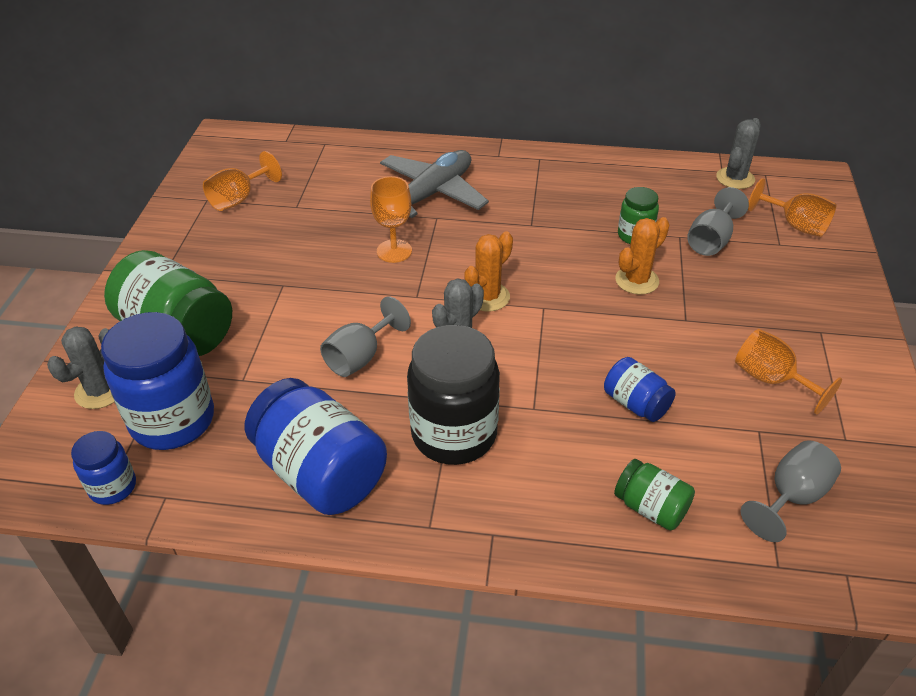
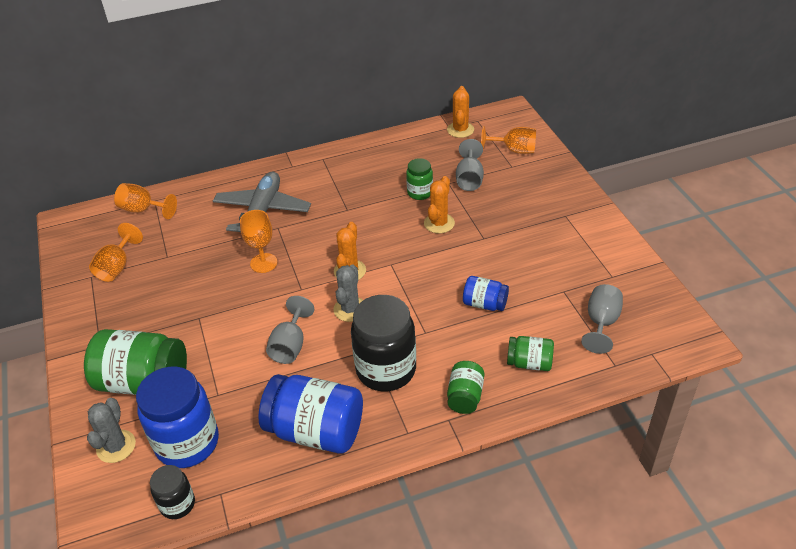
camera: 25 degrees left, 0 degrees up
(113, 487) = (177, 504): blue jar -> black jar
(533, 514) = (465, 396): none -> green jar
(735, 178) = (460, 130): grey cactus -> orange cactus
(771, 380) = (553, 257): orange goblet -> orange goblet (143, 210)

